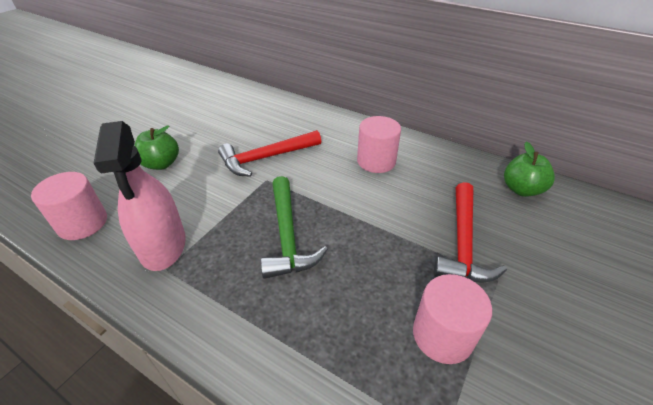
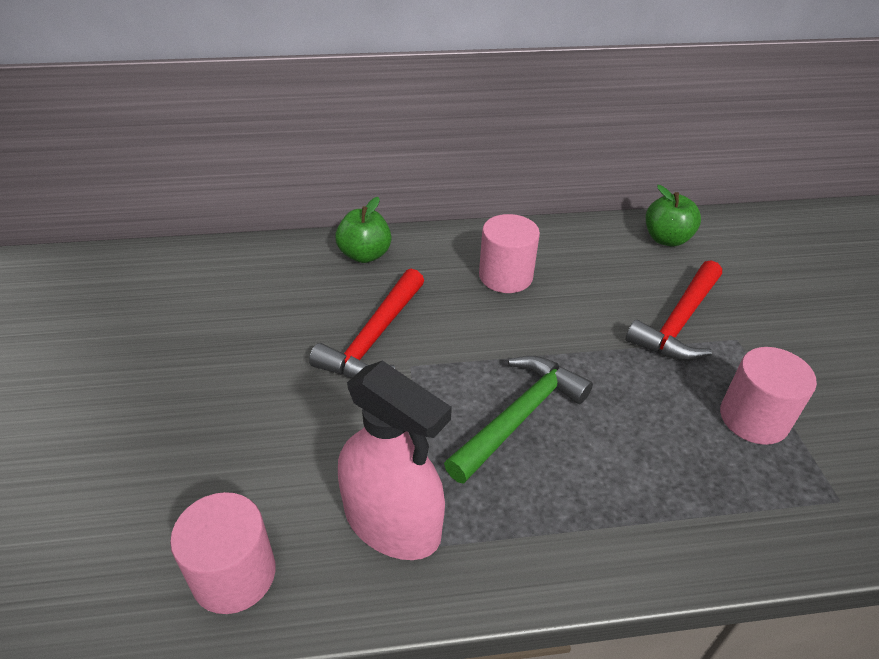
camera: 40 degrees left, 0 degrees up
(161, 164) = (234, 425): green apple -> green apple (365, 255)
(287, 236) = (519, 416): green hammer -> green hammer turned 90 degrees counterclockwise
(463, 243) = (679, 322): red hammer -> red hammer turned 60 degrees clockwise

